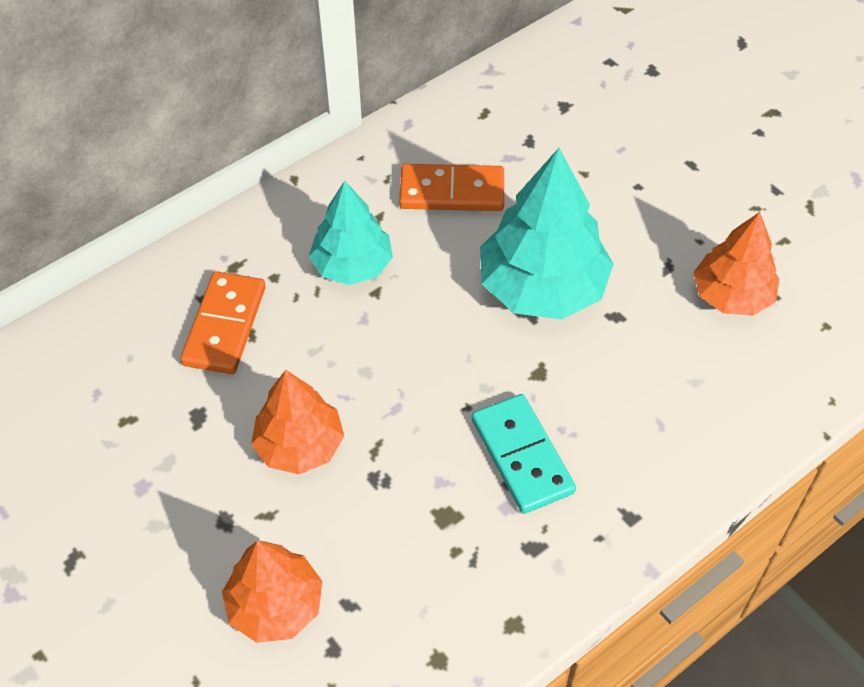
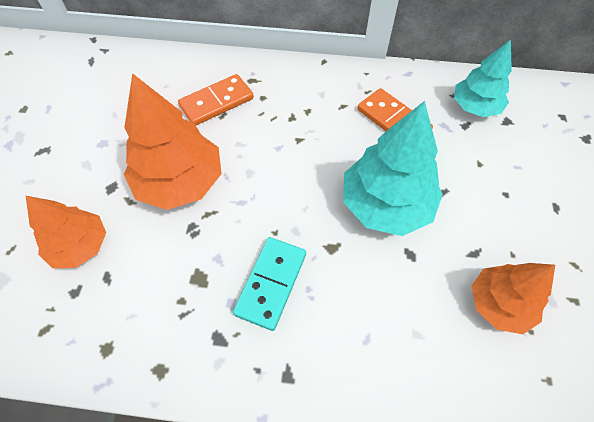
camera: 45 degrees right, 5 degrees up
(299, 445) = (180, 181): orange tree -> orange tree, size x1.57
(352, 265) = (303, 118): turquoise tree -> turquoise tree (475, 107)

